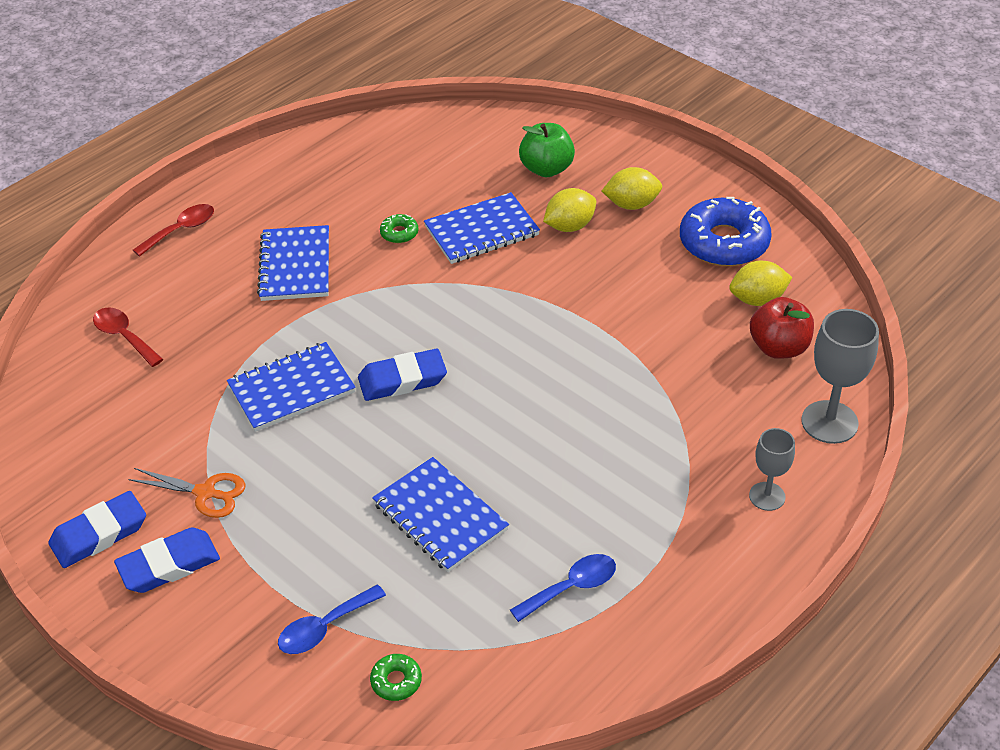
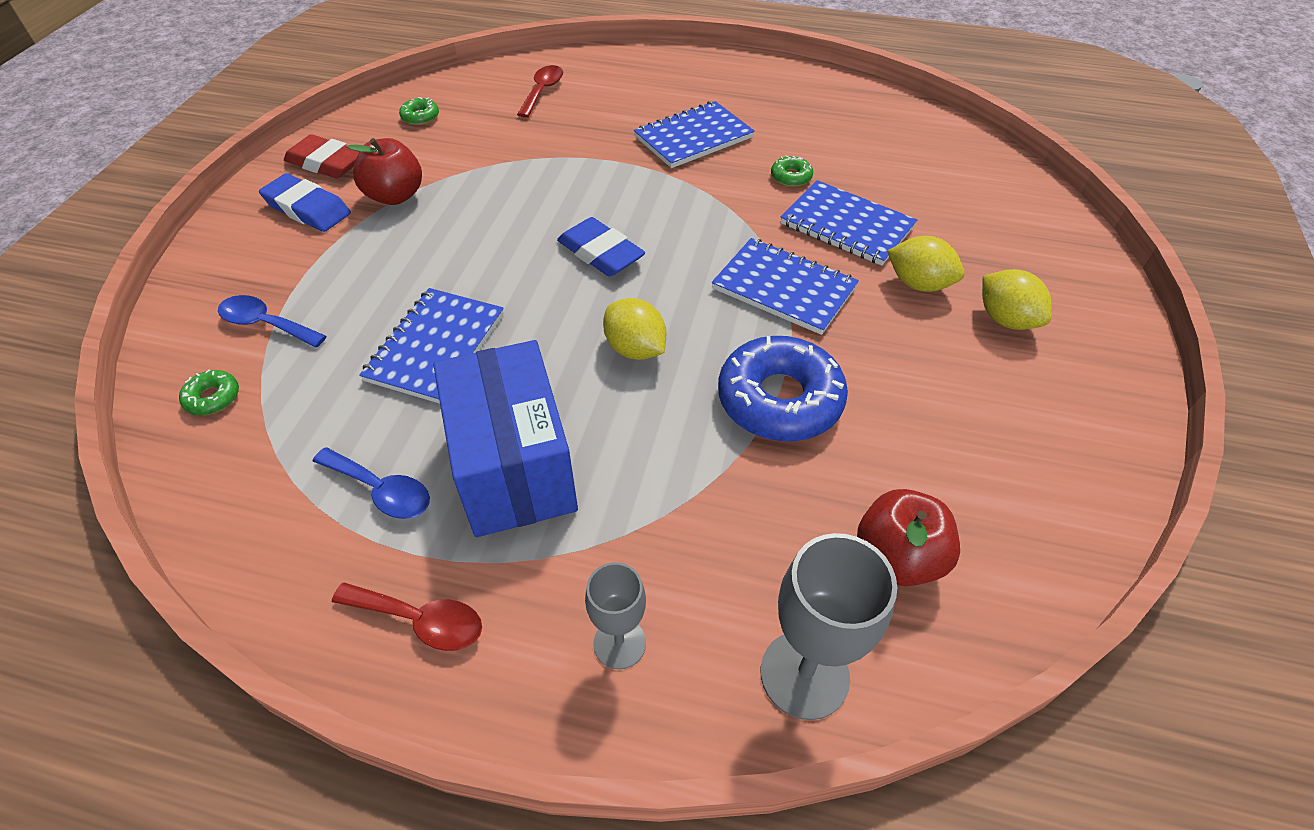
camera: 60 degrees right, 5 degrees up
(82, 440) = (420, 117): none -> green donut
(99, 534) = (326, 163): blue eraser -> red eraser
(181, 230) = (682, 69): red spoon -> red spoon (420, 620)
(205, 493) = (395, 196): orange scissors -> red apple
(292, 389) = (543, 194): blue notebook -> blue notebook (784, 288)
(546, 169) = (986, 234): green apple -> none
(597, 505) = (513, 467): none -> blue box
(724, 242) = (1032, 427): blue donut -> blue donut (779, 400)
(757, 300) = (965, 501): yellow lemon -> yellow lemon (635, 349)

